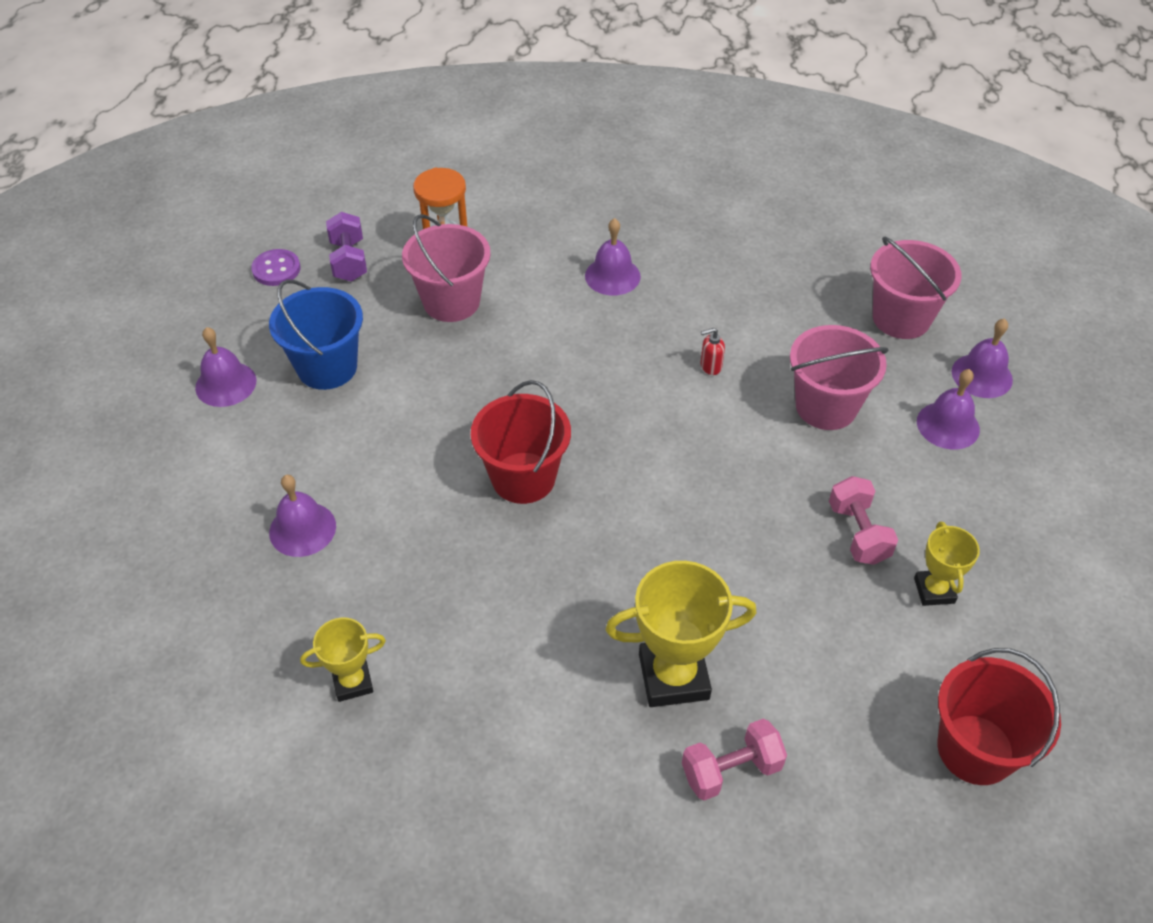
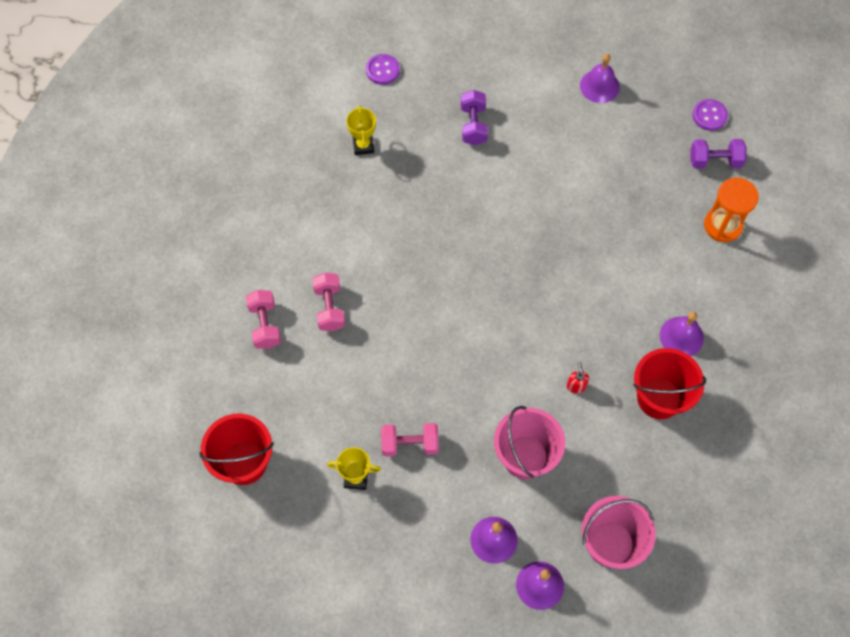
camera: 100 degrees right, 15 degrees up
(187, 679) = (382, 70): none -> purple button
(302, 529) = (473, 125): purple bell -> purple dumbbell
(327, 367) = (607, 143): blue bucket -> none
(451, 302) = (664, 223): pink bucket -> none
(523, 478) = (492, 248): red bucket -> red bucket (659, 398)
(673, 676) = (329, 308): yellow trophy -> pink dumbbell

